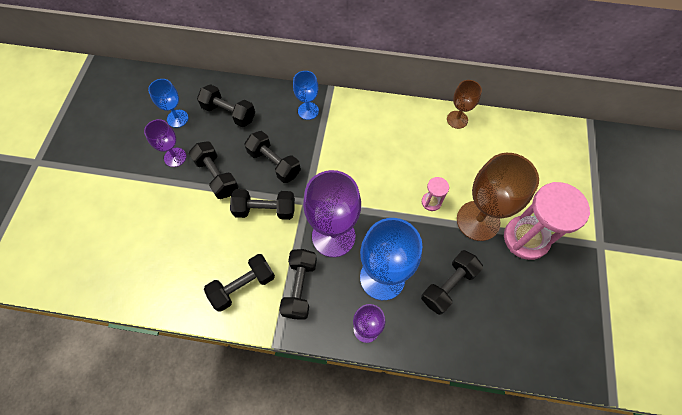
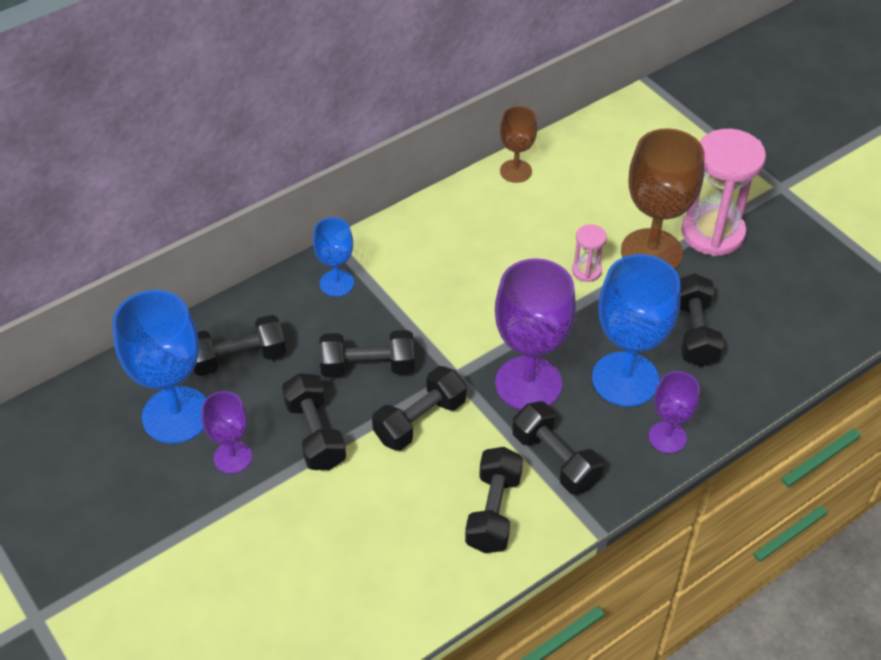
camera: 45 degrees left, 15 degrees down
(177, 118) = (176, 415): blue goblet -> blue goblet, size x1.82
(217, 176) = (315, 434): black dumbbell -> black dumbbell turned 60 degrees clockwise

